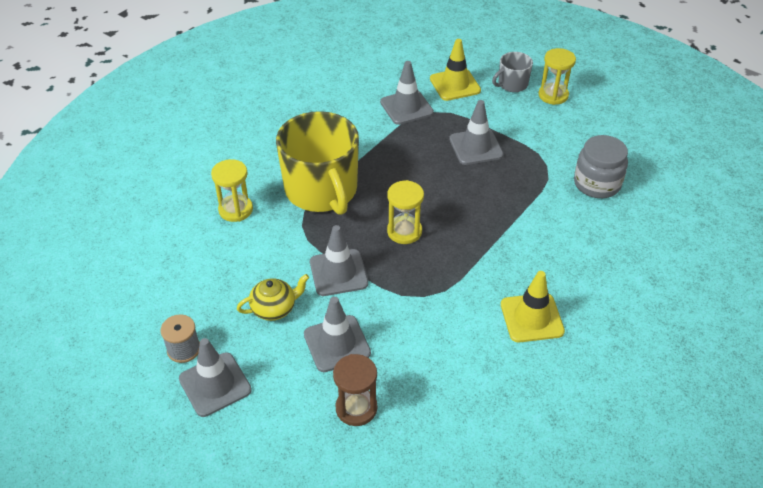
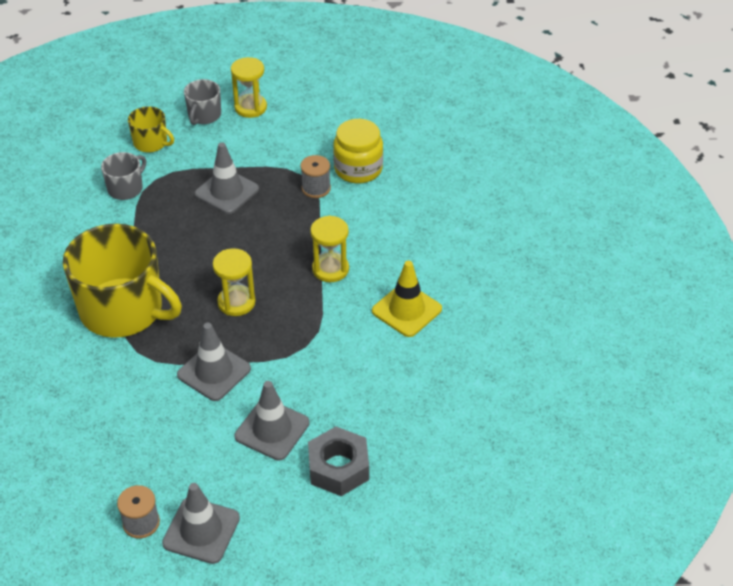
camera: 40 degrees left, 0 degrees up
(235, 210) = (57, 376): yellow hourglass -> yellow hourglass (330, 269)
(274, 308) = (188, 437): yellow teapot -> none
(356, 408) = (338, 468): brown hourglass -> grey nut
(406, 107) = (126, 188): grey traffic cone -> grey mug
(455, 85) = (151, 142): yellow traffic cone -> yellow mug
(547, 180) = (316, 188): none -> grey spool
(597, 184) = (358, 169): grey jar -> yellow jar

